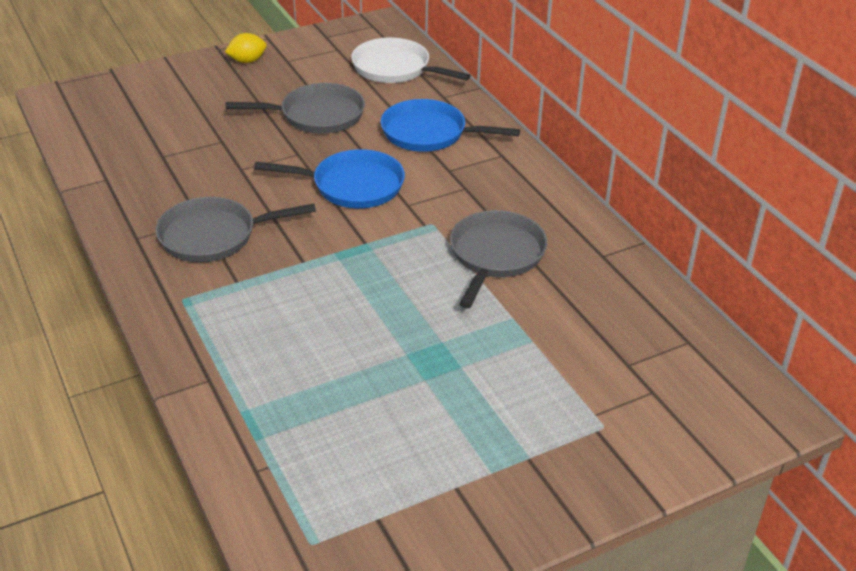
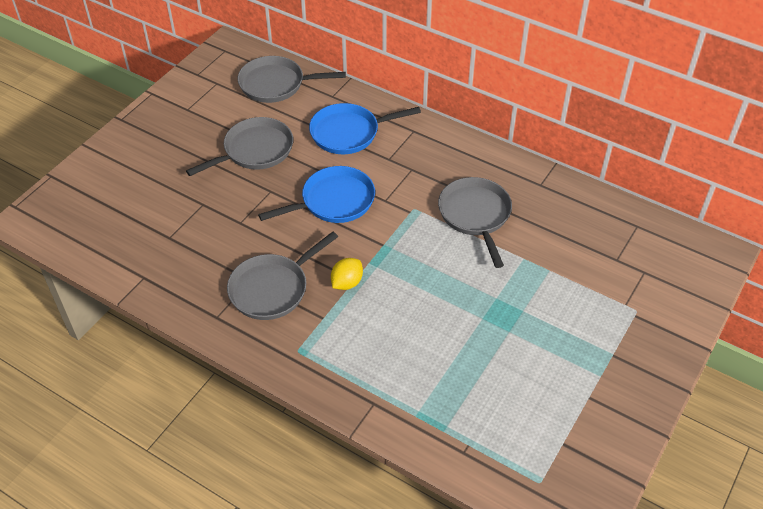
camera: 30 degrees left, 10 degrees up
(247, 61) = (155, 122): yellow lemon -> yellow lemon (347, 283)
(395, 69) = (276, 84): white pan -> grey pan

